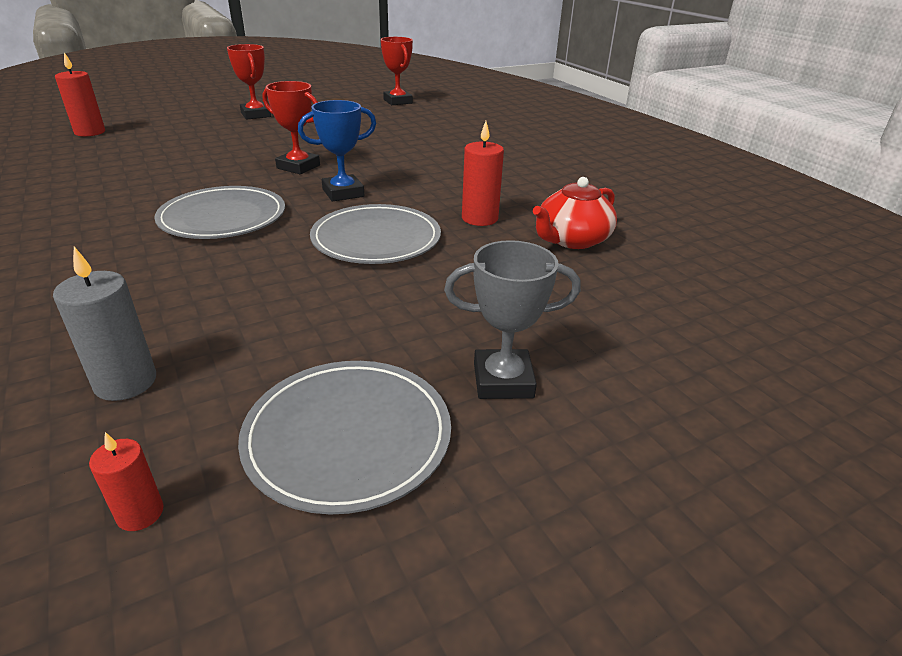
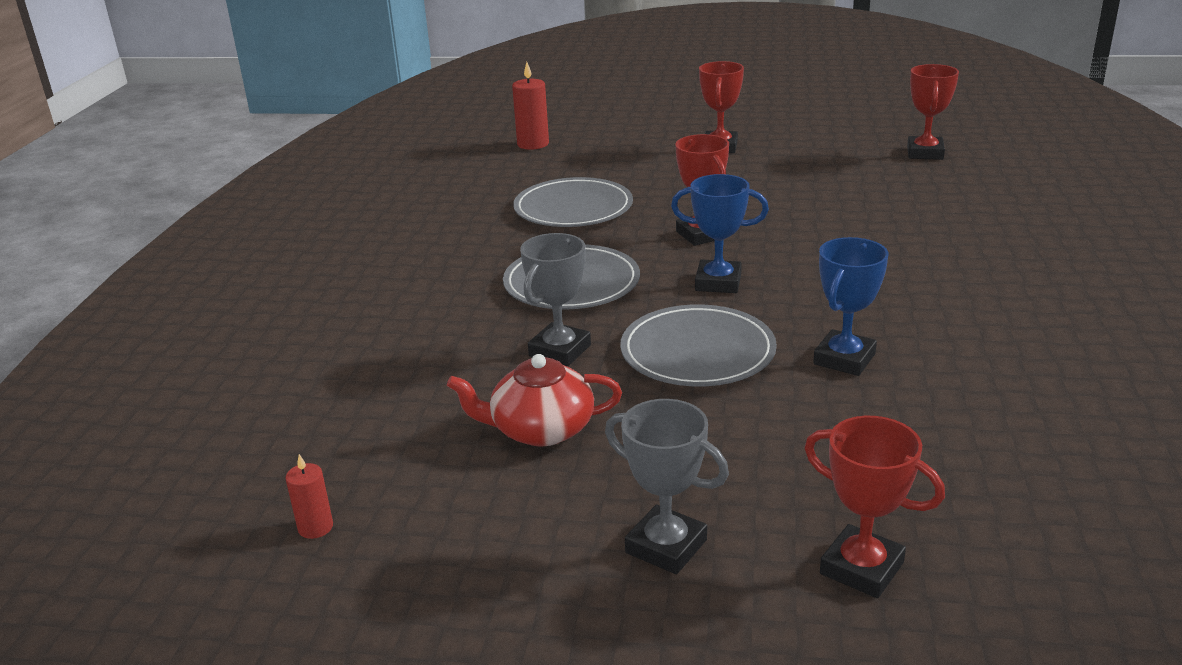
camera: 40 degrees right, 5 degrees down
(125, 382) = (376, 424): grey candle -> none
(262, 267) = (560, 350): none -> grey trophy
(348, 436) = (489, 536): grey plate -> grey plate (573, 208)
(479, 218) = (844, 359): red candle -> blue trophy
(572, 240) = (932, 422): red teapot -> red teapot (541, 429)
(640, 341) = (861, 568): none -> red trophy

